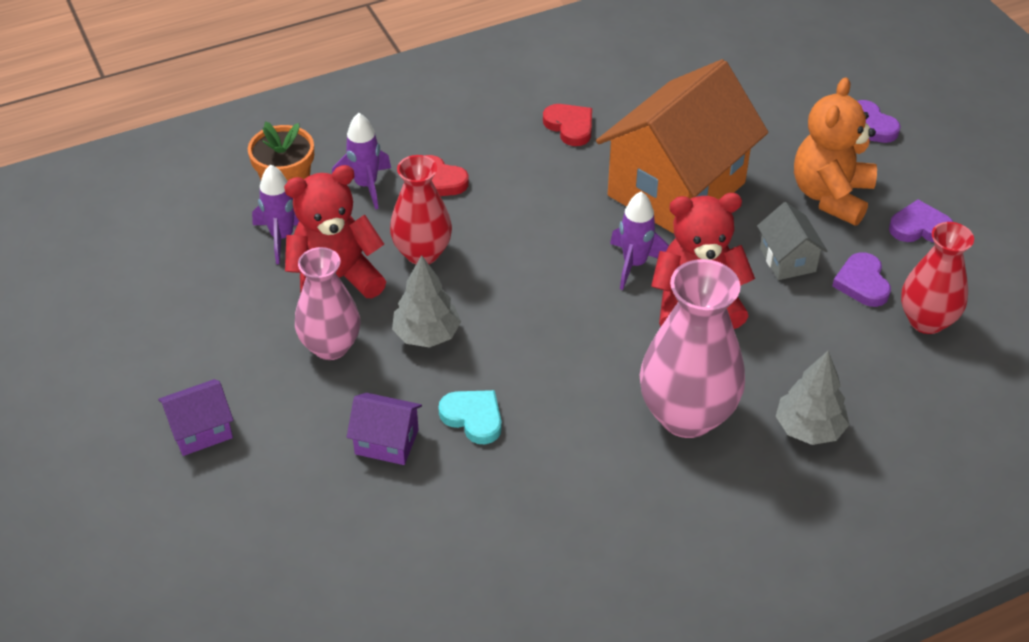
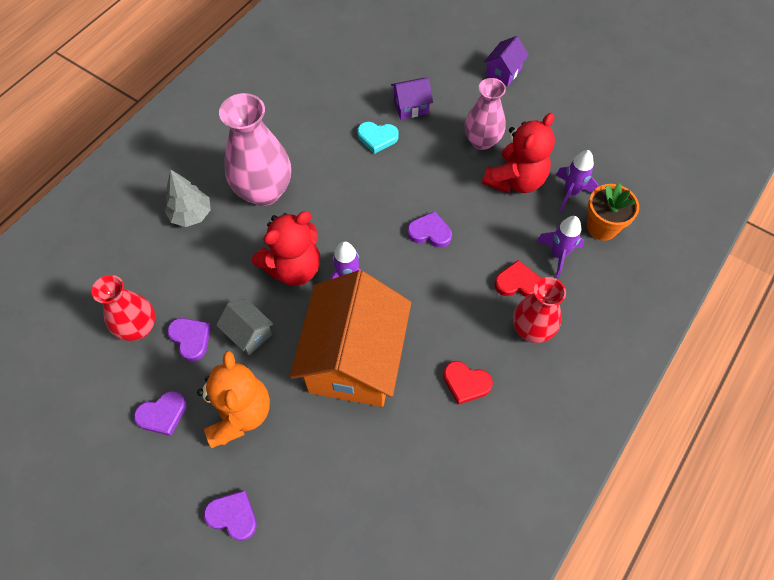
camera: 150 degrees right, 15 degrees up
(422, 253) = (482, 222): red vase -> red vase (531, 330)
(427, 335) = (437, 171): grey tree -> none
(496, 270) = (430, 232): none -> purple heart

